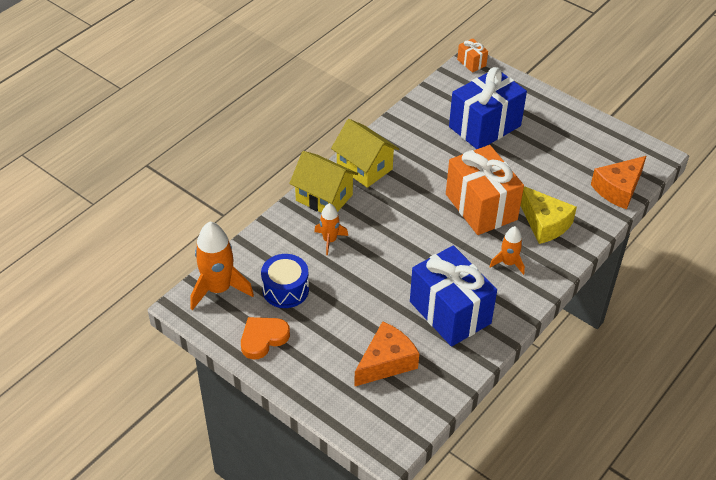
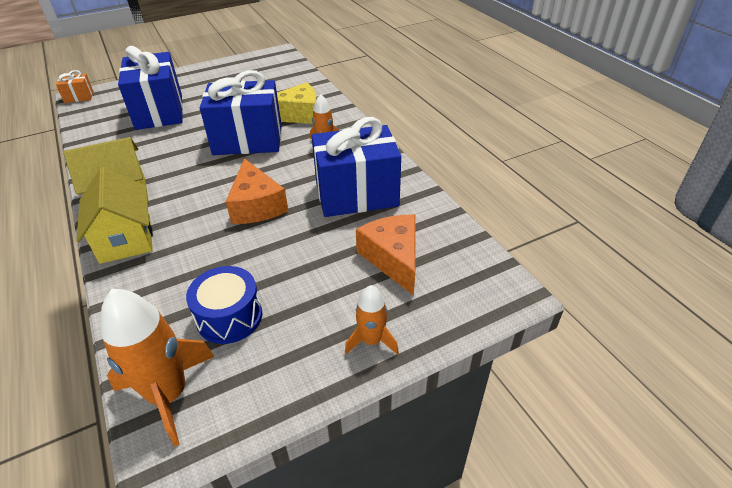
camera: 65 degrees left, 5 degrees down
(263, 338) = (291, 366): orange heart -> none
(324, 197) = (125, 239): yellow house -> yellow house turned 75 degrees counterclockwise
(329, 240) = (191, 253): orange rocket -> orange rocket (371, 340)
(481, 207) = (248, 140): orange gift -> blue gift
(618, 189) = (294, 75): orange cheese -> orange cheese (256, 205)

